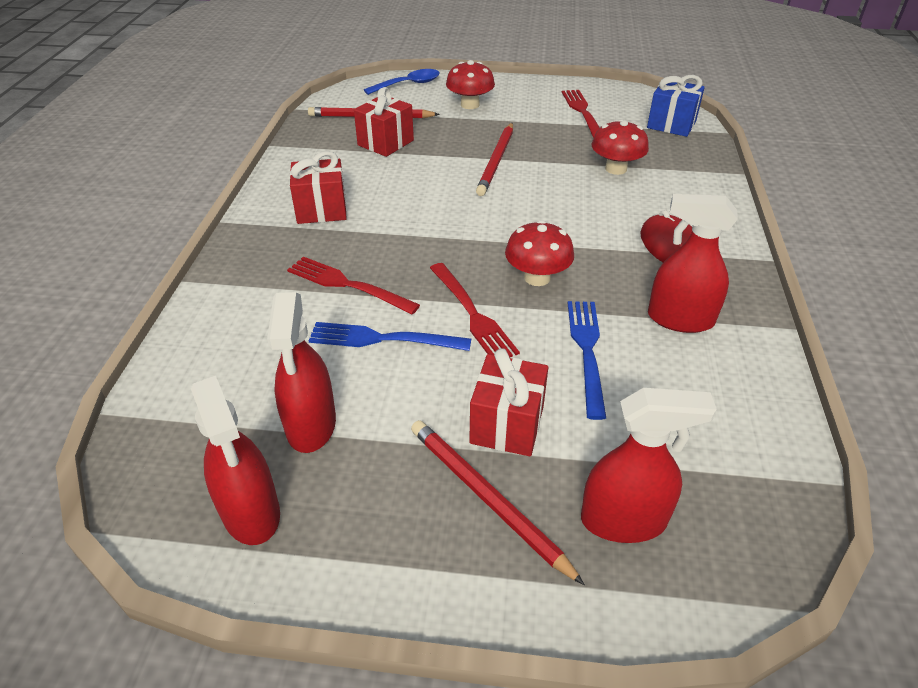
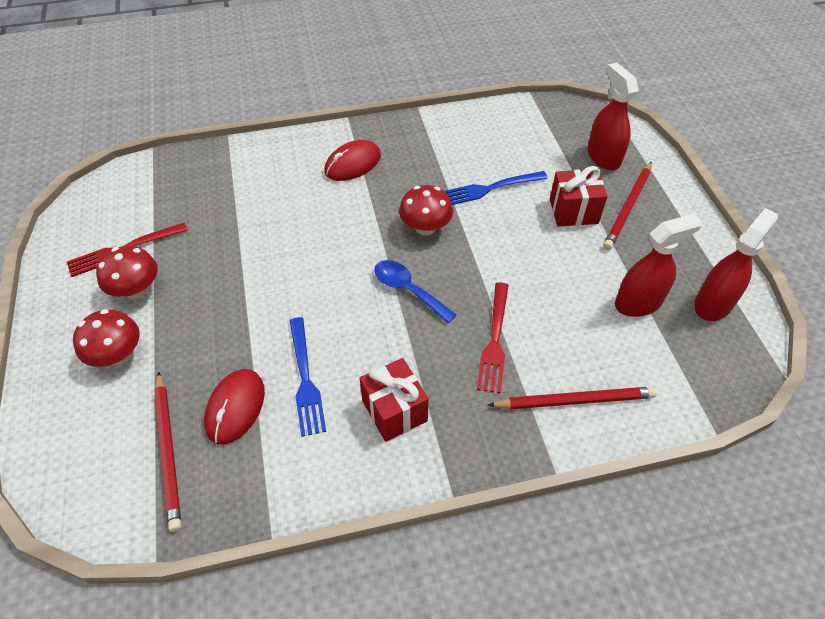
camera: 110 degrees left, 10 degrees up
(382, 339) = (541, 295): blue fork -> blue fork (305, 380)
(385, 143) = (235, 407): red gift -> red mouse
(408, 85) = (59, 444): blue spoon -> blue spoon (408, 290)
(473, 314) = (486, 252): red fork -> none
(496, 161) = (251, 295): red pencil -> red pencil (574, 400)
(616, 169) = (242, 208): red mushroom -> red mushroom (136, 289)
(671, 124) = (143, 183): blue gift -> none
(679, 319) = (435, 152): red spray bottle -> none

